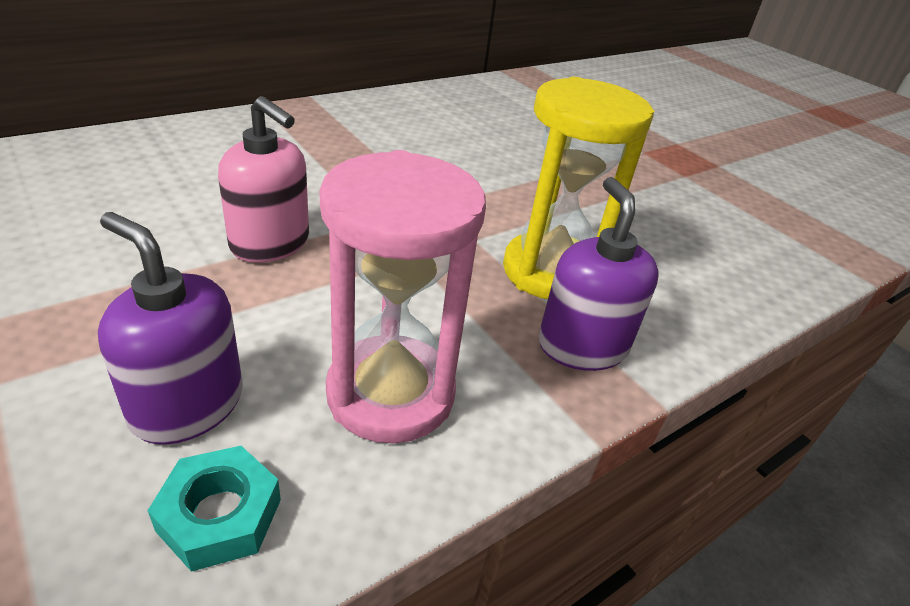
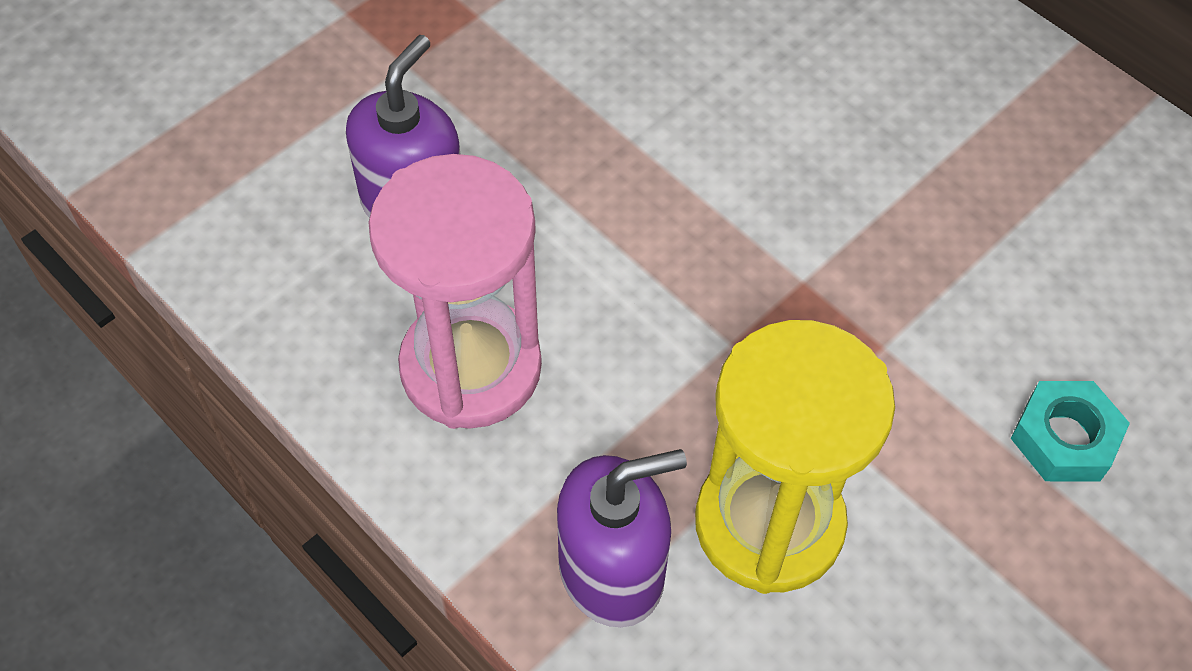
camera: 85 degrees right, 20 degrees up
(220, 515) = (303, 272): turquoise nut -> turquoise nut (1064, 438)
(270, 243) = (693, 182): pink soap dispenser -> none

